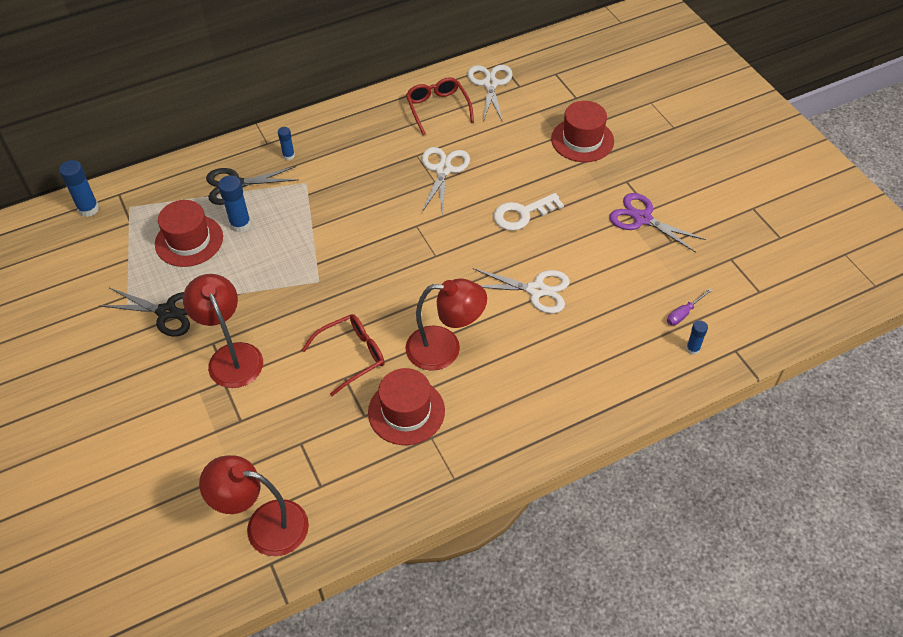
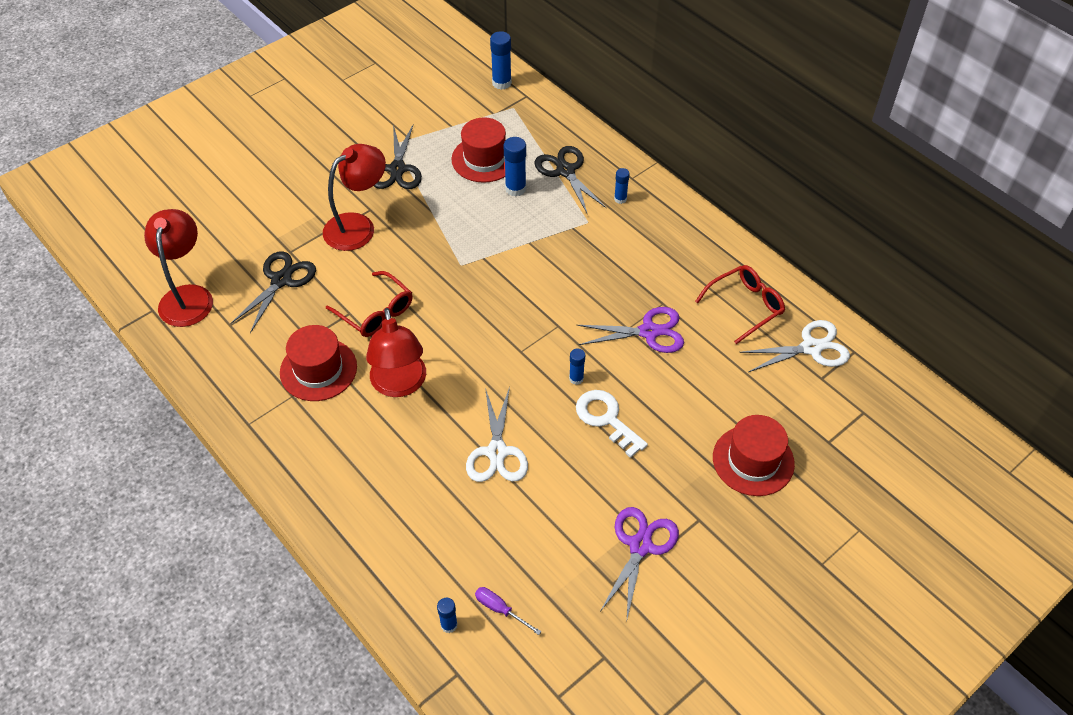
camera: 75 degrees right, 0 degrees up
(277, 432) = (281, 280): none -> black scissors
(443, 170) = (649, 332): white scissors -> purple scissors
(476, 225) = (576, 378): none -> blue glue stick

